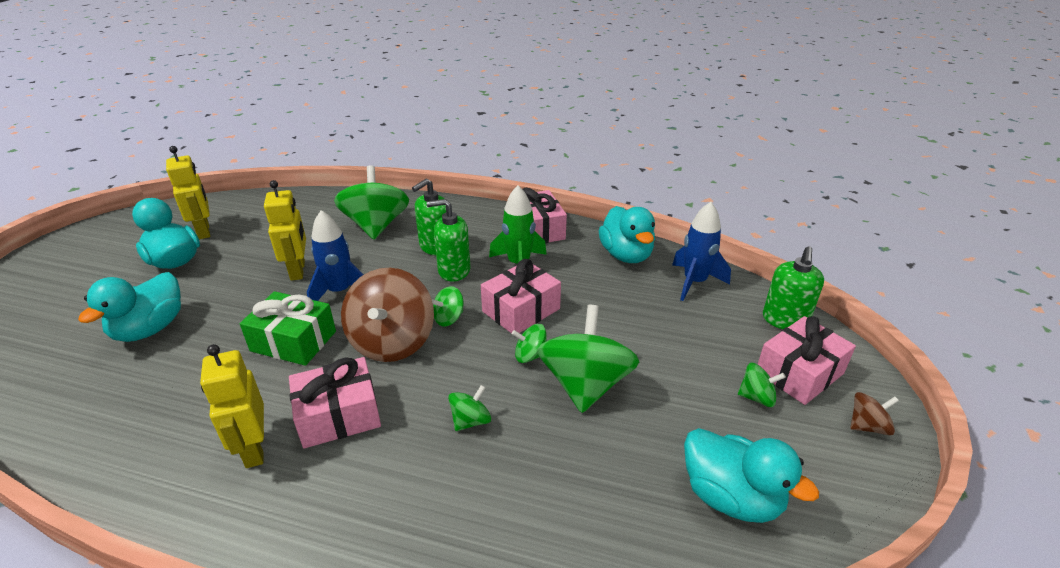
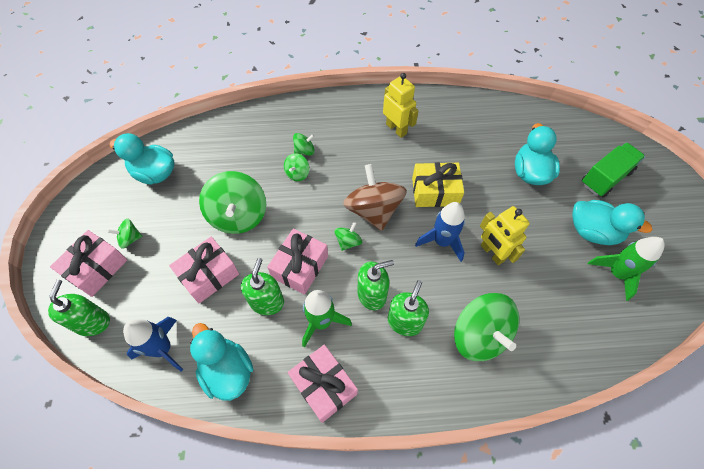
camera: 160 degrees right, 25 degrees up
(76, 300) = (605, 178): none -> green truck
(204, 231) = (616, 273): yellow robot -> green rocket
(293, 341) = (435, 191): green gift -> yellow gift
(338, 415) = (369, 156): pink gift -> pink gift (209, 275)
(530, 355) = (279, 227): green spinning top -> green spinning top (304, 151)
(572, 291) = (267, 302): none -> green soap dispenser
(867, 426) = (66, 237): brown spinning top -> none

